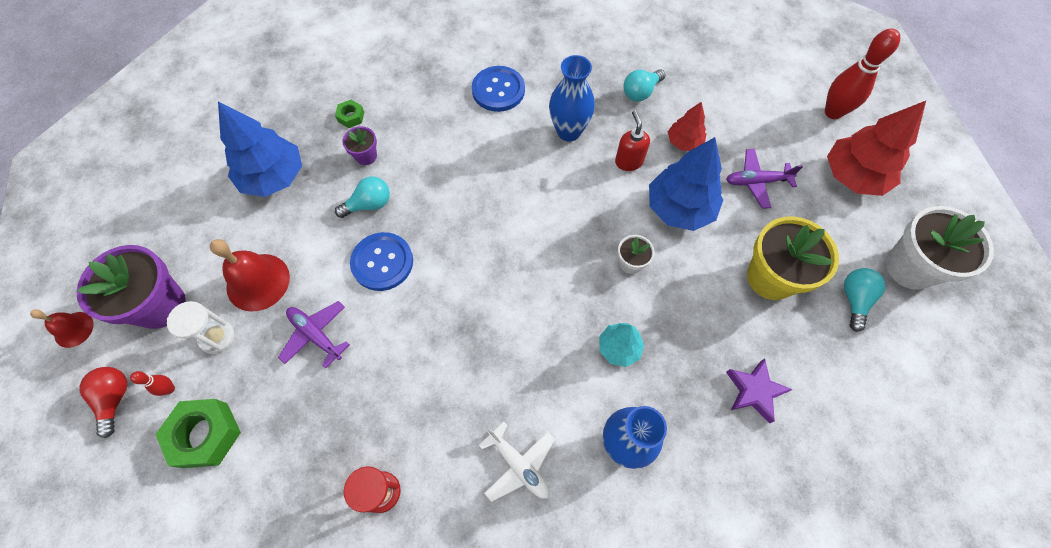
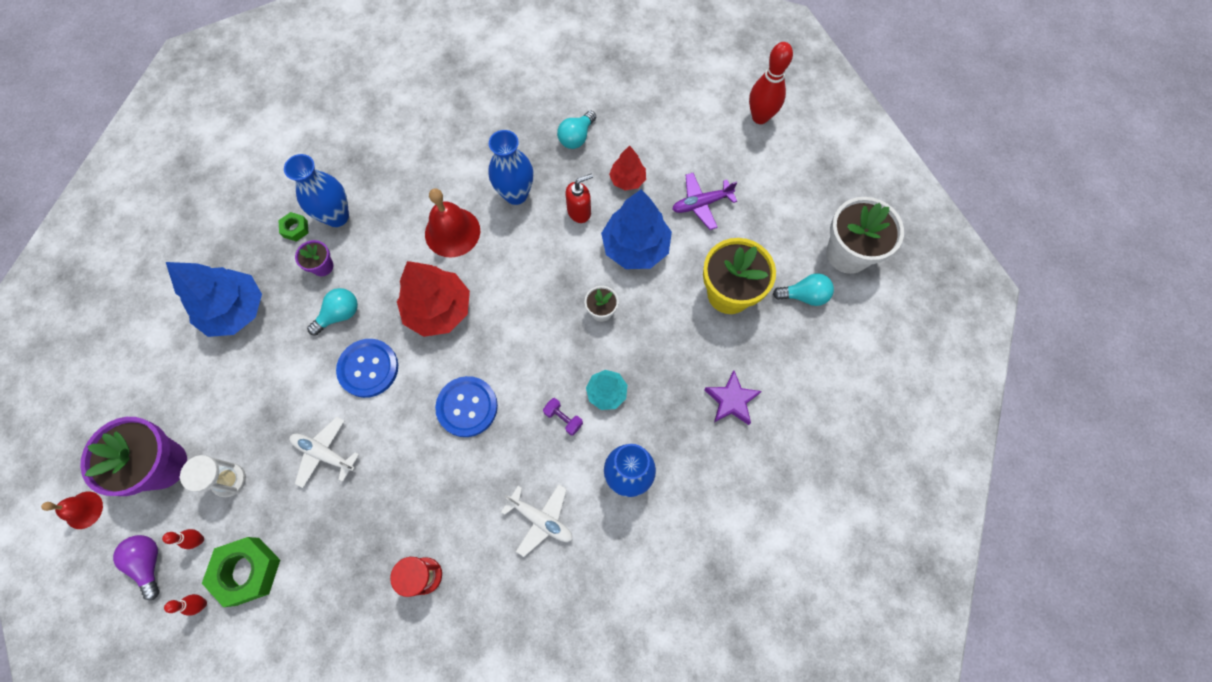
camera: 15 degrees left, 5 degrees up
(115, 399) = (149, 562): red light bulb -> purple light bulb
(151, 456) = (202, 603): none -> red bowling pin
(258, 282) = (252, 418): red bell -> red bell (452, 232)
(316, 335) = (324, 453): purple plane -> white plane
(392, 114) = (337, 216): none -> blue vase
(498, 90) = (437, 167): blue button -> blue button (467, 407)
(567, 363) = (563, 418): none -> purple dumbbell
(628, 161) = (579, 212): red soap dispenser -> red soap dispenser turned 90 degrees clockwise
(853, 176) = (787, 178): red tree -> red tree (438, 309)
(854, 300) = (804, 296): turquoise light bulb -> turquoise light bulb turned 90 degrees clockwise

